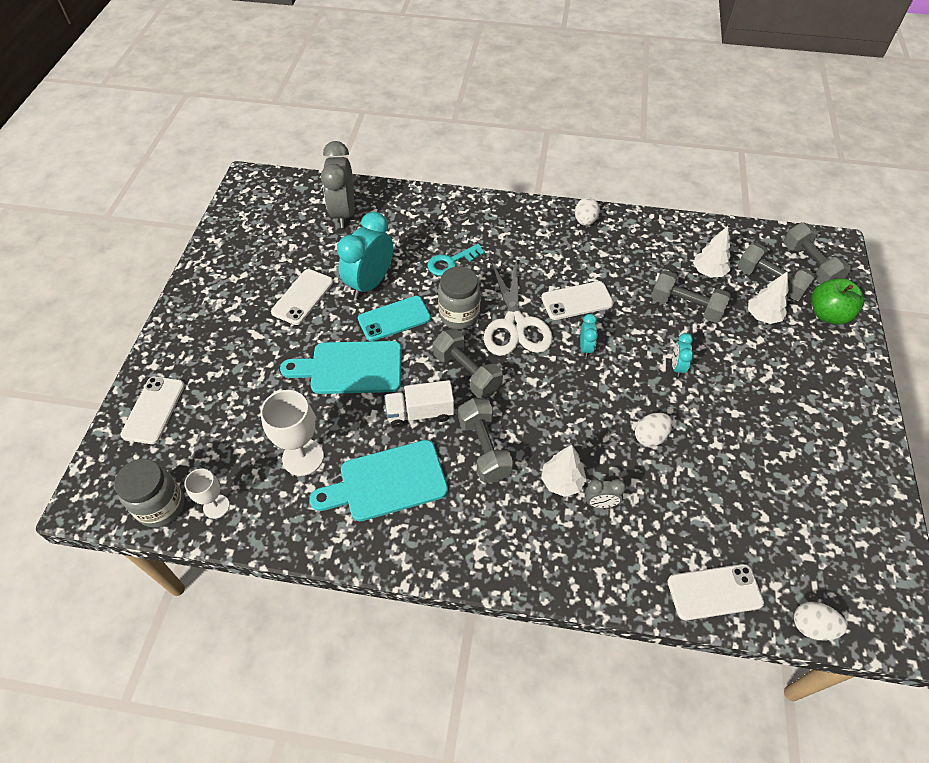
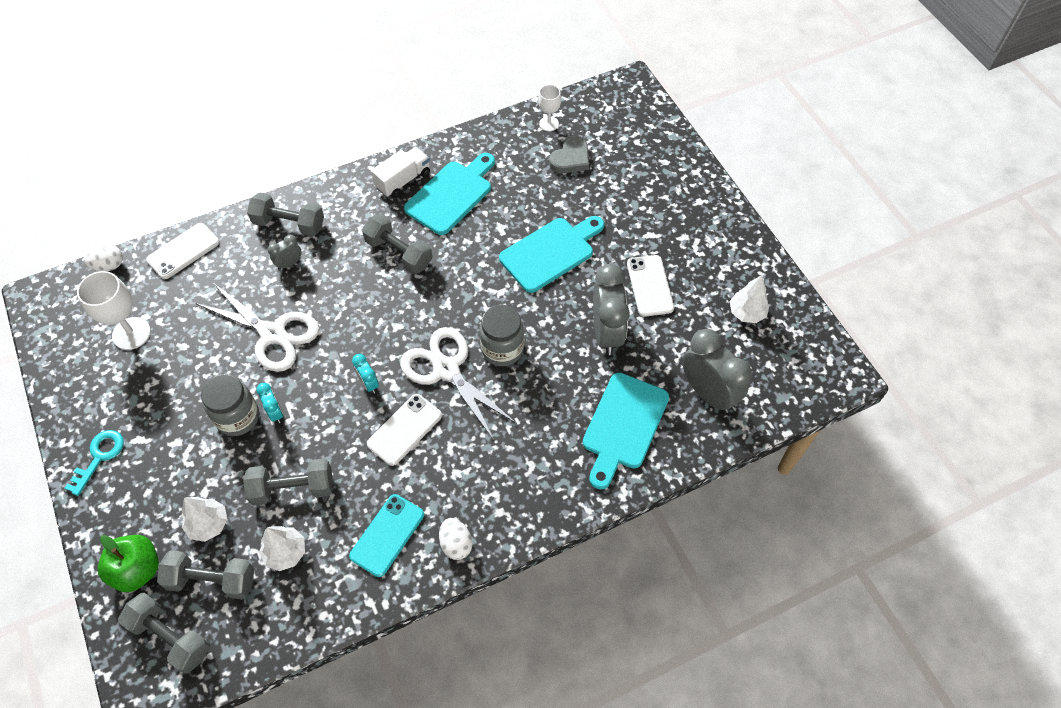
camera: 145 degrees right, 5 degrees up
(153, 410) = (657, 147): white phone -> none
(161, 506) = (582, 106): grey jar -> grey jar (238, 417)
(239, 449) = (571, 158): none -> grey heart
(303, 457) = (523, 177): white goblet -> white goblet (131, 333)
(370, 283) = (607, 332): turquoise clock -> grey clock
(394, 319) = (554, 312): turquoise phone -> turquoise phone (387, 535)
(419, 225) = (623, 425): none -> turquoise cutting board
(420, 413) = (467, 251): white truck -> white truck (403, 180)
(451, 262) = (554, 400): turquoise key -> turquoise key (99, 457)
(467, 373) = (455, 302): grey dumbbell -> grey dumbbell (289, 224)
(562, 481) = (326, 262): white tree -> white tree (746, 313)
(650, 437) = (273, 334): white egg -> white scissors

